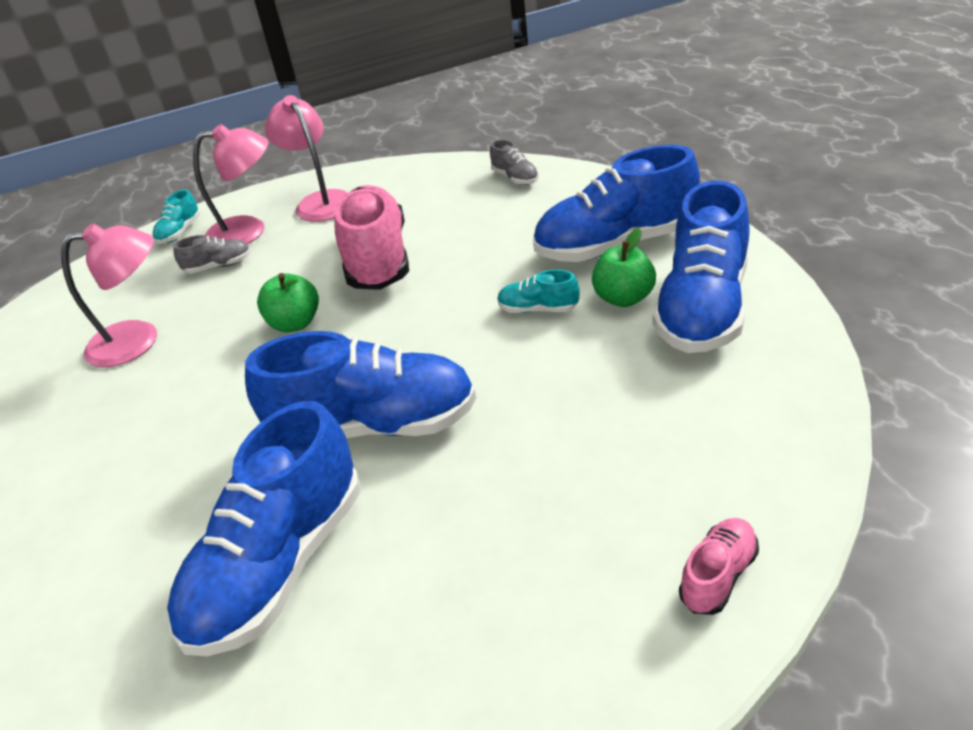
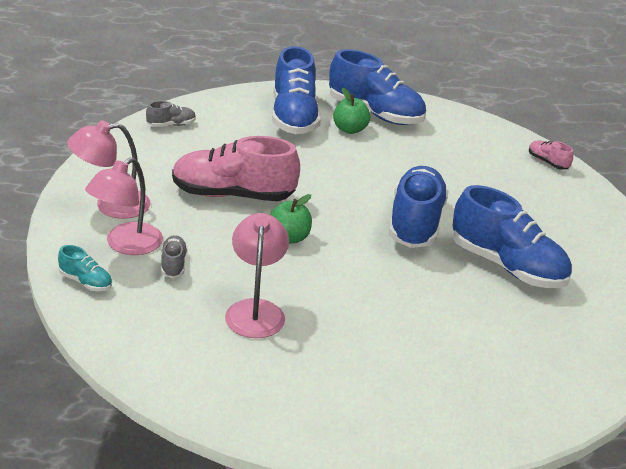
camera: 85 degrees left, 5 degrees down
(248, 231) = (126, 245): pink lamp -> pink lamp turned 150 degrees counterclockwise
(538, 309) = (341, 154): turquoise shoe -> none

